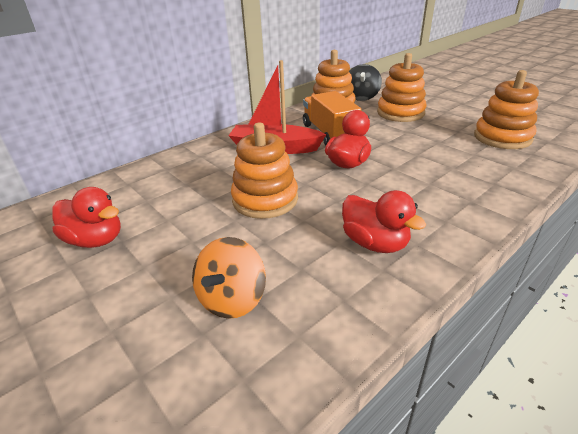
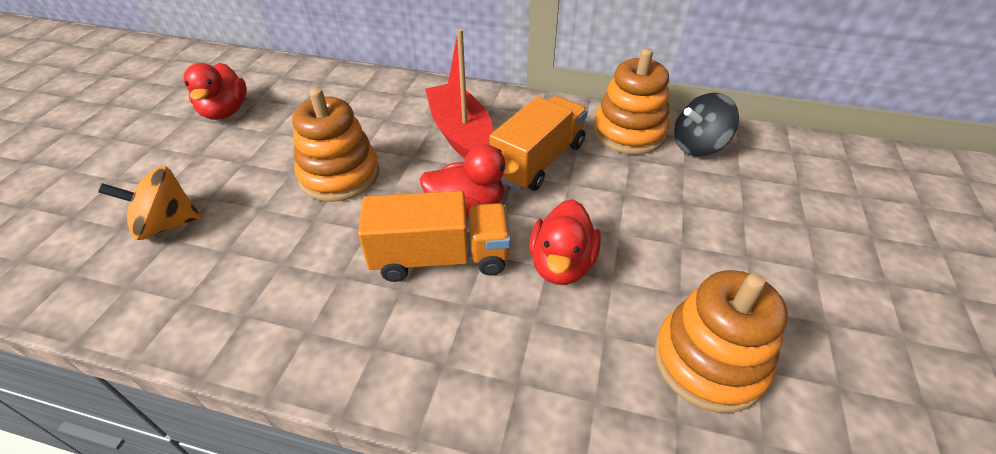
camera: 55 degrees right, 10 degrees up
(375, 243) = (292, 292): red duck -> red duck (561, 264)
(386, 182) = (440, 258): none -> orange truck
(400, 113) = (681, 205): orange stacking toy -> none

